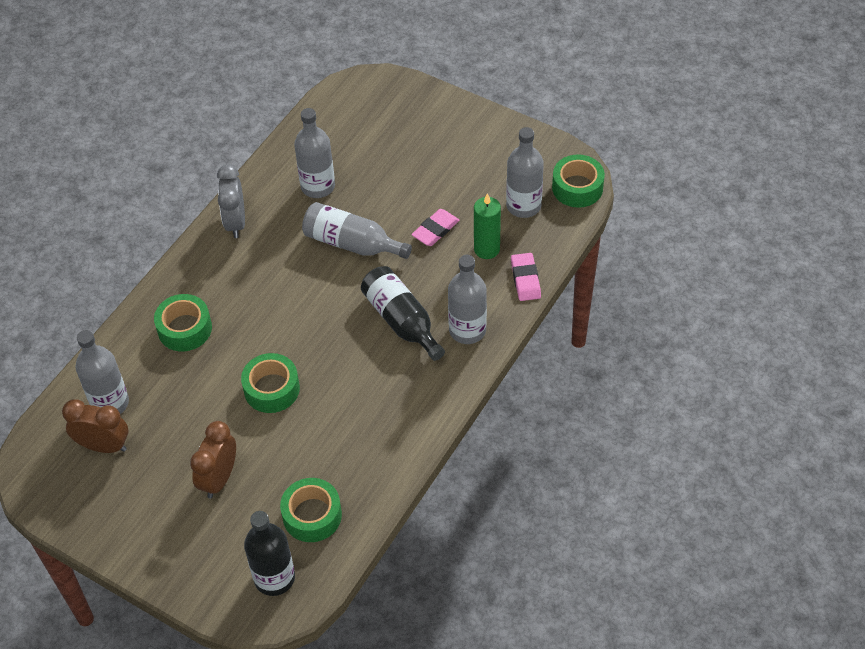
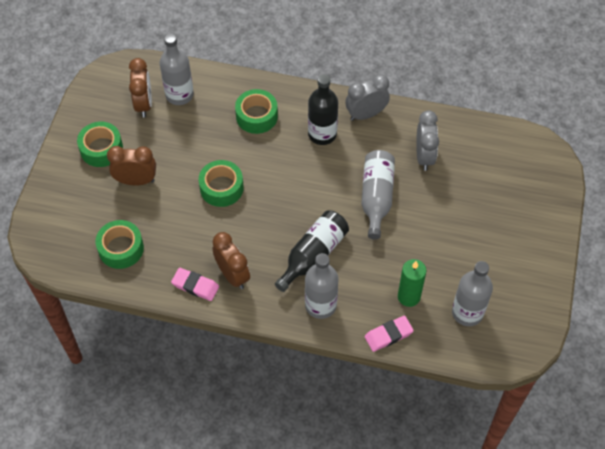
camera: 70 degrees right, 5 degrees up
(274, 578) = (65, 241): black bottle -> black bottle (322, 134)
(318, 186) = (424, 156): grey bottle -> grey clock
(396, 405) = (232, 275): none -> brown clock
(435, 230) = (413, 253): pink eraser -> pink eraser (195, 286)
(577, 187) = (506, 351): green tape -> green tape (101, 149)

